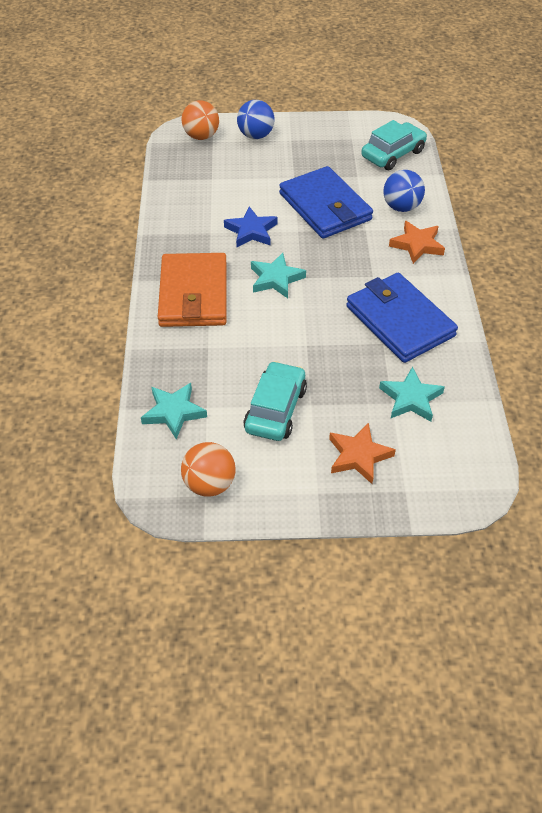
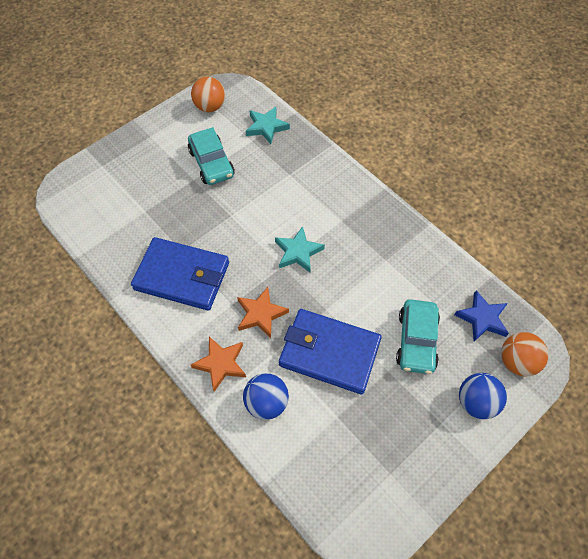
camera: 140 degrees right, 10 degrees up
(193, 294) = (338, 202): orange wallet -> none
(251, 231) = (359, 283): blue star -> blue star (482, 318)
(359, 456) = (142, 168): orange star -> orange star (260, 314)
(393, 154) = (332, 480): turquoise car -> turquoise car (416, 341)
(410, 398) = (135, 221): turquoise star -> none

